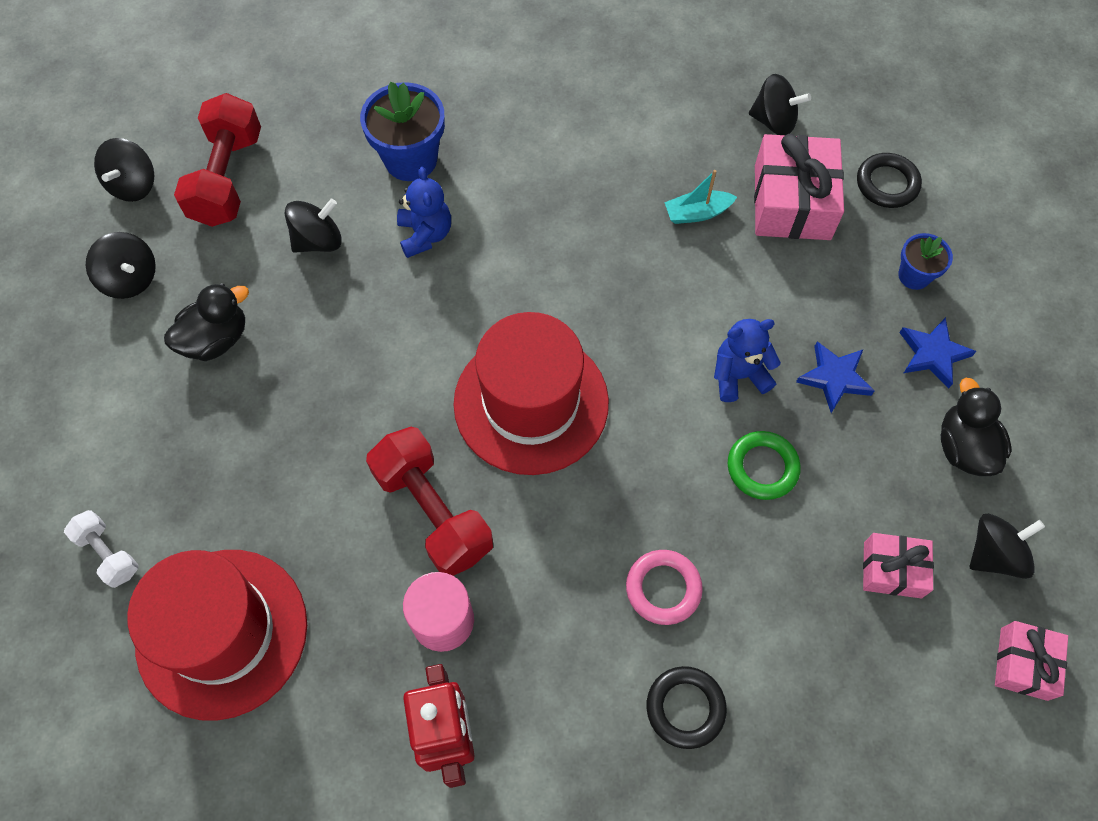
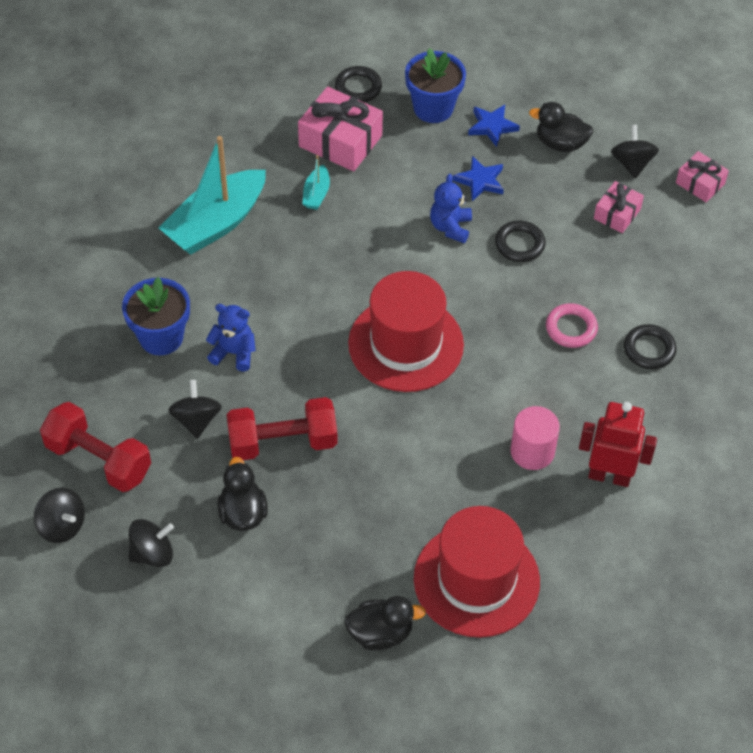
camera: 65 degrees left, 10 degrees down
(108, 553) = (380, 633): white dumbbell -> black duck
(433, 512) = (454, 429): red dumbbell -> red dumbbell (282, 442)
(593, 138) = (216, 223): none -> turquoise boat
(762, 467) = (519, 244): green ring -> black ring
(774, 121) = (270, 120): black spinning top -> none
(914, 275) = (433, 108): blue flower pot -> blue flower pot, size x1.75

